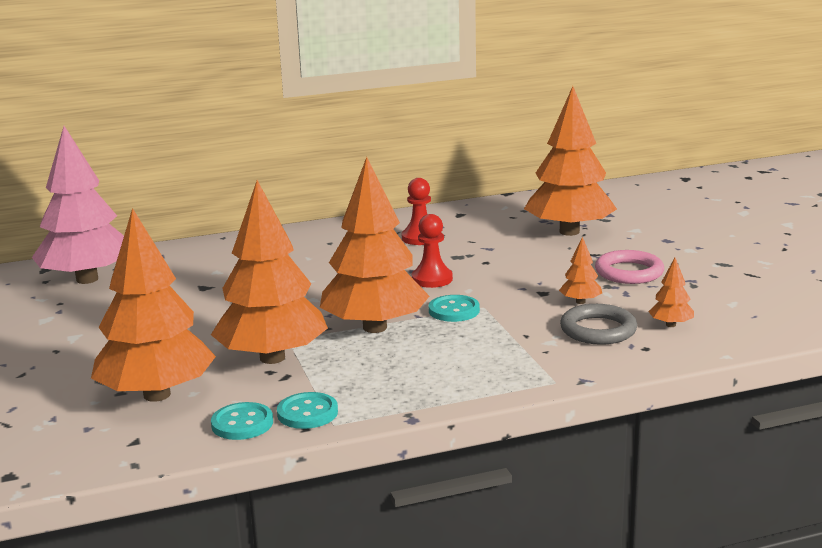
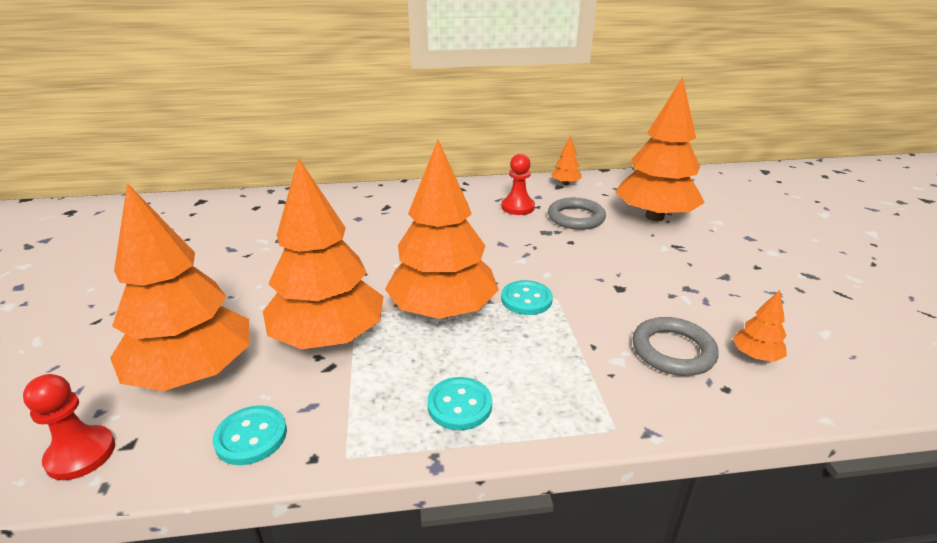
camera: 10 degrees right, 10 degrees up
(87, 279) = (224, 216): pink tree -> none
(307, 413) = (326, 432): turquoise button -> turquoise button (459, 405)
(432, 279) = (515, 256): red pawn -> red pawn (81, 454)
(486, 241) = (576, 218): none -> grey ring
(580, 302) = (657, 306): orange tree -> orange tree (565, 183)
(629, 272) = (710, 273): pink ring -> none

